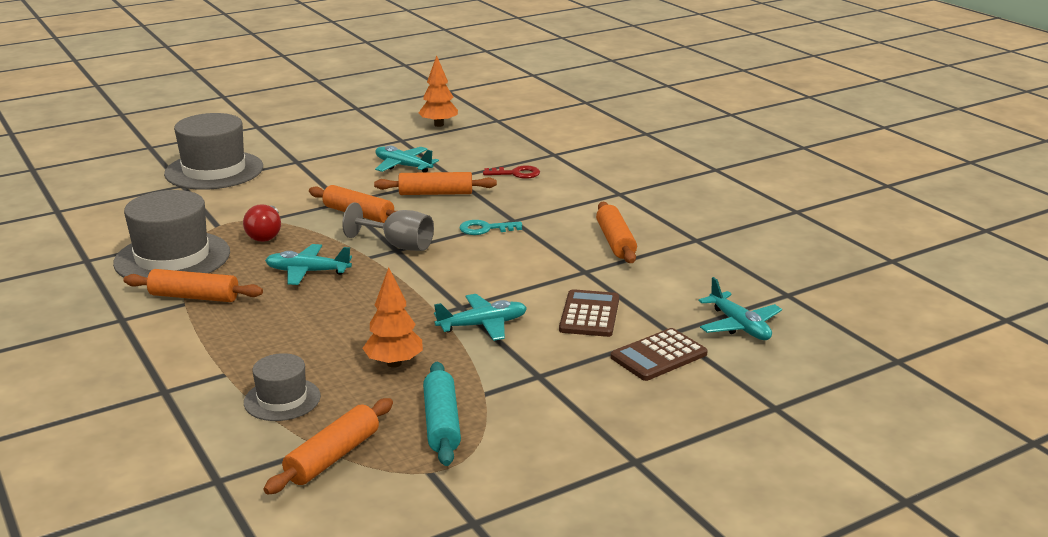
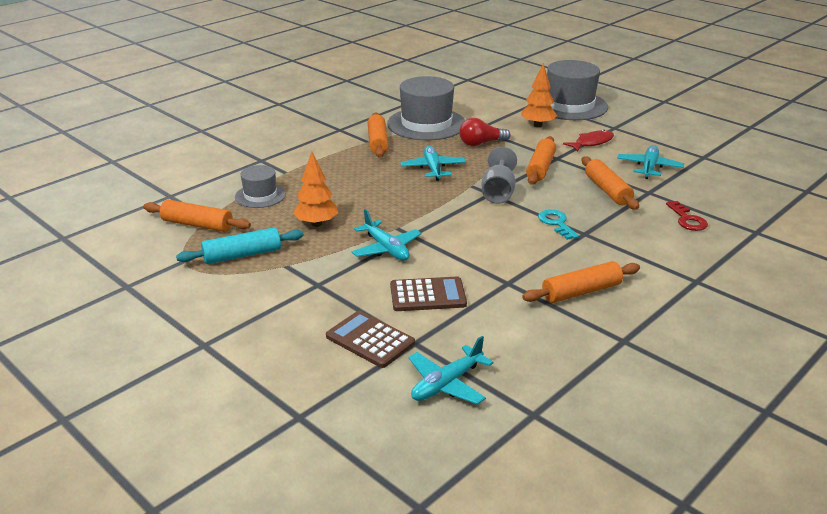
camera: 75 degrees right, 5 degrees up
(322, 179) = (591, 143): none -> red fish
(439, 125) = (758, 166): orange tree -> orange tree (537, 125)

